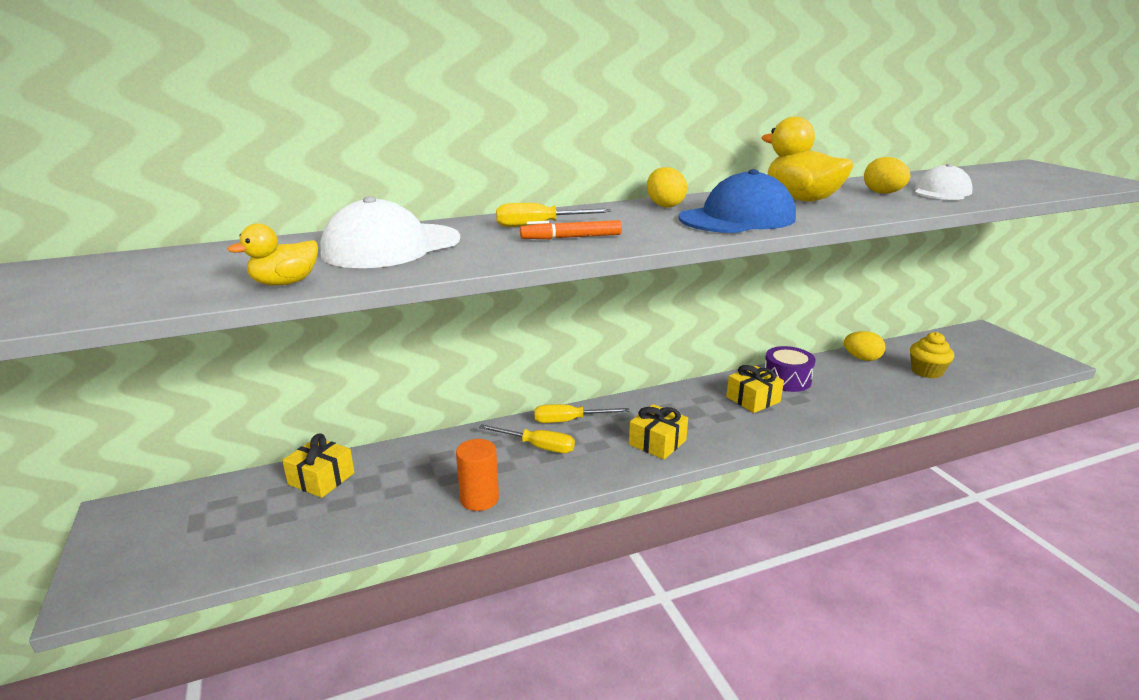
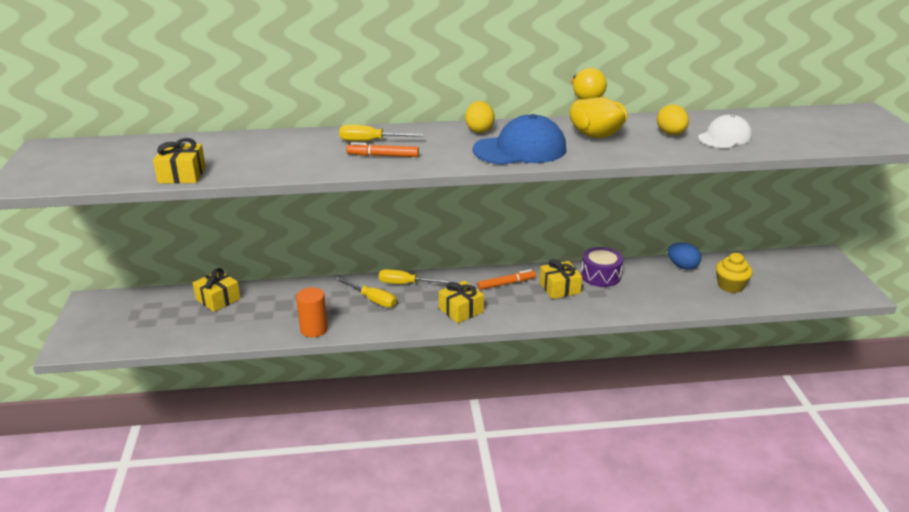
camera: 15 degrees right, 5 degrees up
(285, 283) = (182, 175): yellow duck -> yellow gift
(391, 246) = (261, 151): white cap -> none
(689, 403) = (506, 284): none -> orange marker
(862, 358) = (682, 266): yellow egg -> blue egg

